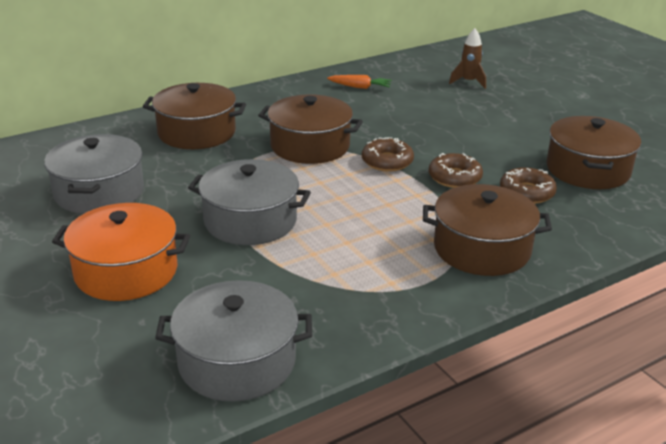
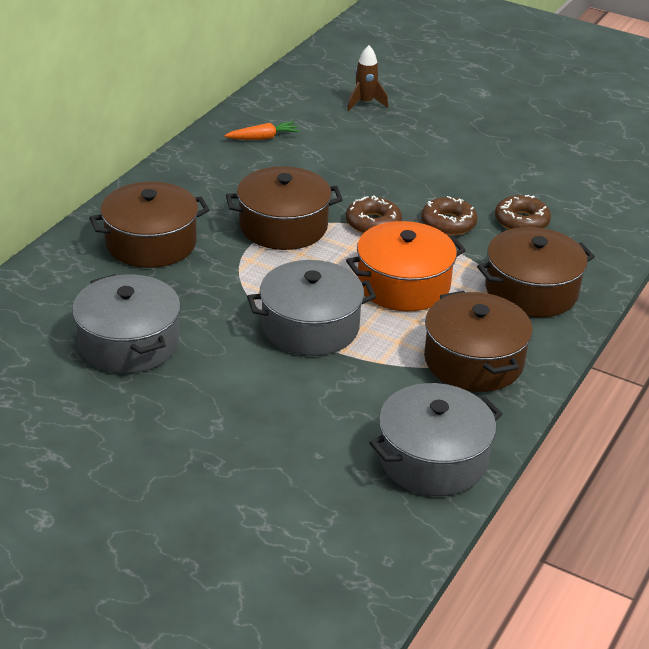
camera: 30 degrees left, 5 degrees up
(126, 271) = (251, 415): orange pot -> orange pot (403, 285)
(587, 170) = (552, 181): brown pot -> brown pot (473, 361)

